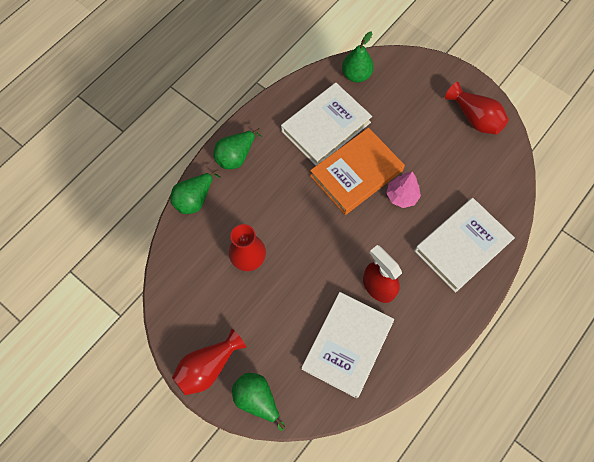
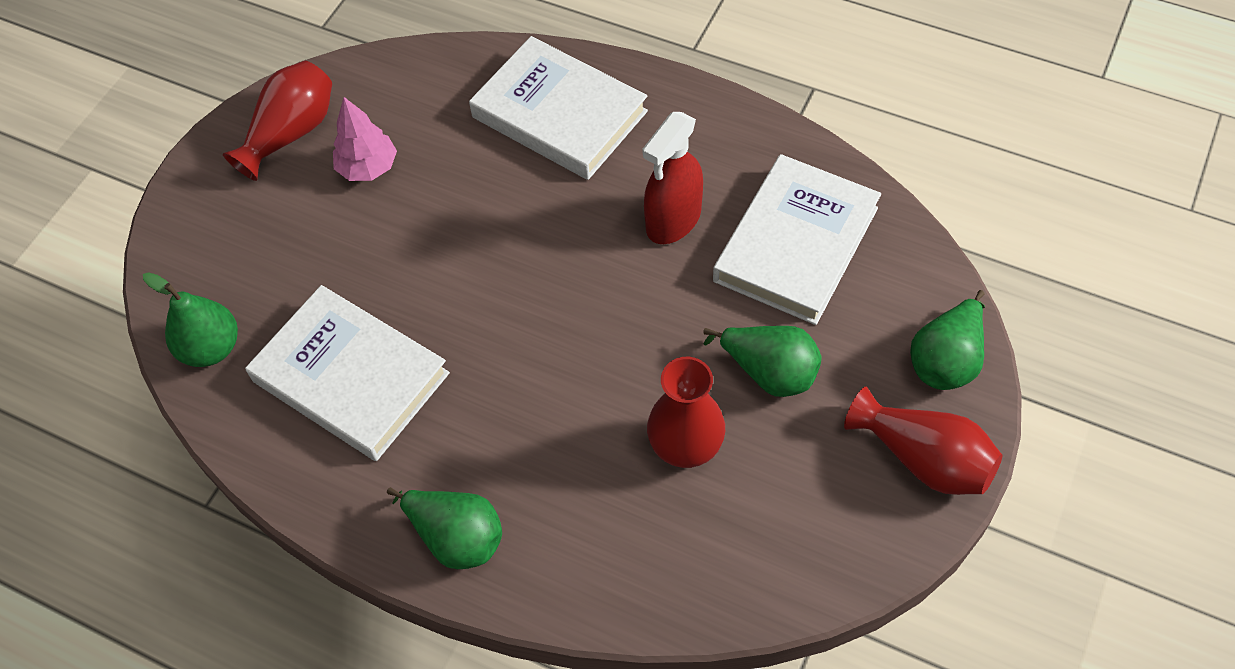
camera: 100 degrees left, 10 degrees down
(195, 199) = (581, 594): green pear -> green pear (769, 372)
(347, 345) = (795, 244): white book -> white book turned 75 degrees counterclockwise
(356, 173) = (450, 300): orange book -> none
(401, 196) = (482, 217): pink tree -> pink tree (368, 168)

